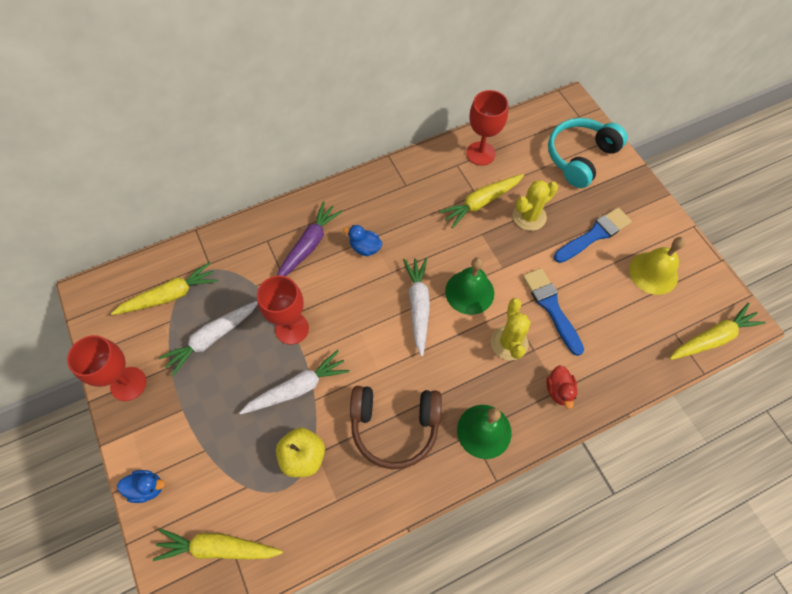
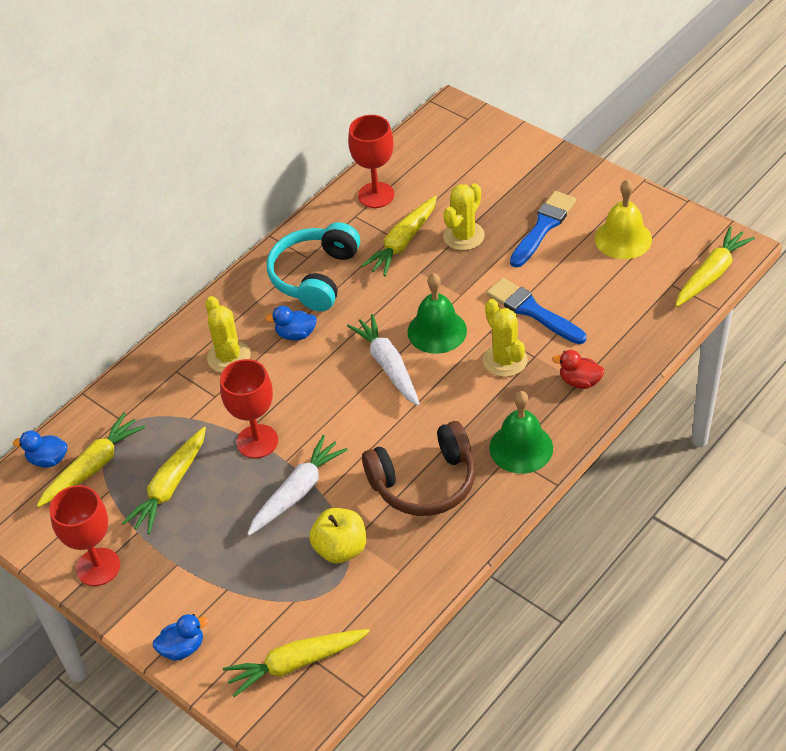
camera: 20 degrees left, 15 degrees down
(144, 275) = (48, 460): none -> blue duck
(212, 339) = (170, 487): white carrot -> yellow carrot
(309, 245) = (229, 357): purple carrot -> yellow cactus
(559, 390) = (579, 381): red duck -> red duck turned 135 degrees clockwise
(580, 157) = (489, 159): turquoise headphones -> turquoise headphones (315, 276)

